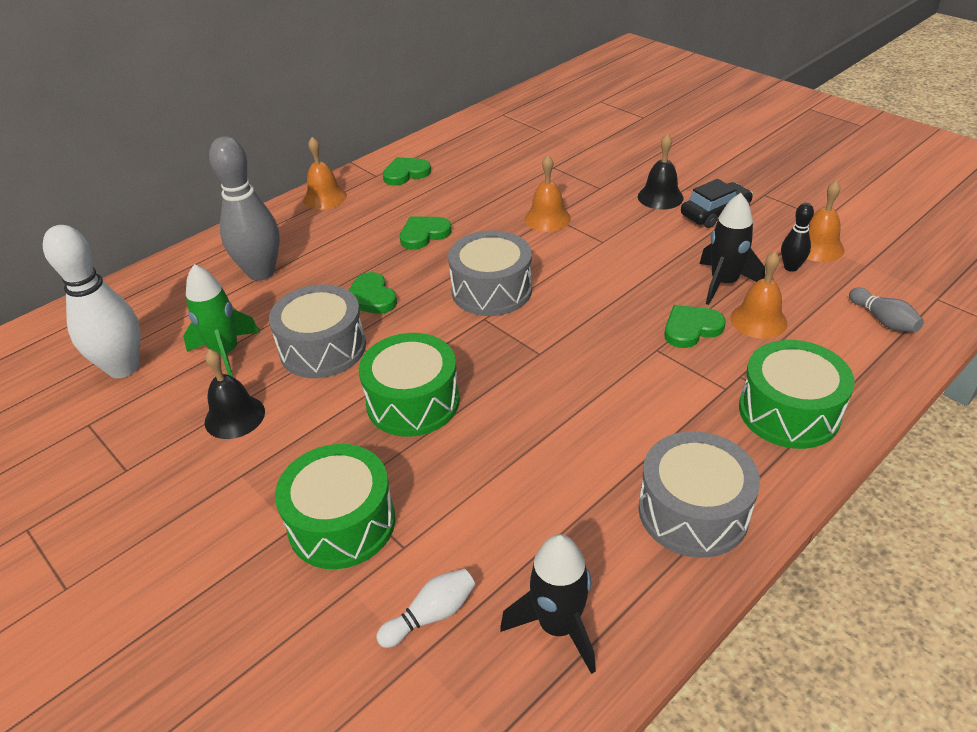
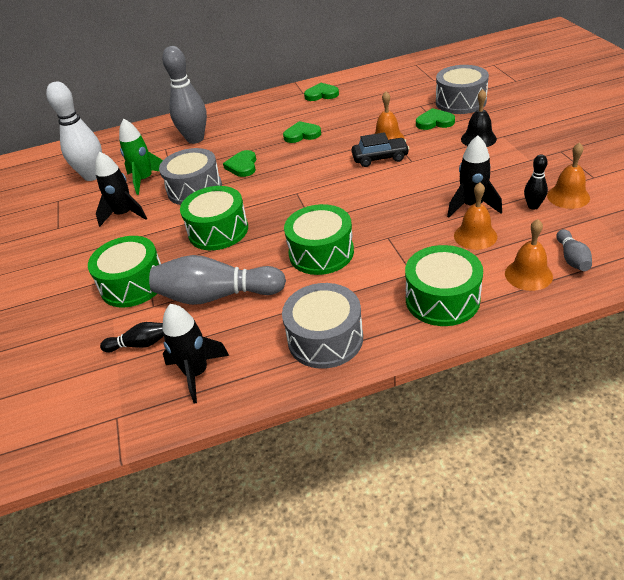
camera: 30 degrees right, 0 degrees up
(234, 416) = (124, 214): black bell -> black rocket
(324, 197) = (262, 101): orange bell -> orange bell (528, 274)
(431, 615) = (139, 344): white bowling pin -> black bowling pin
(491, 290) = (314, 177): grey drum -> grey drum (460, 102)
(491, 499) = (217, 296): none -> grey bowling pin
(588, 393) = (321, 253): none -> green drum
(691, 328) = (422, 230): green heart -> green heart (434, 122)
(715, 213) = (509, 157): black car -> black car (380, 158)

